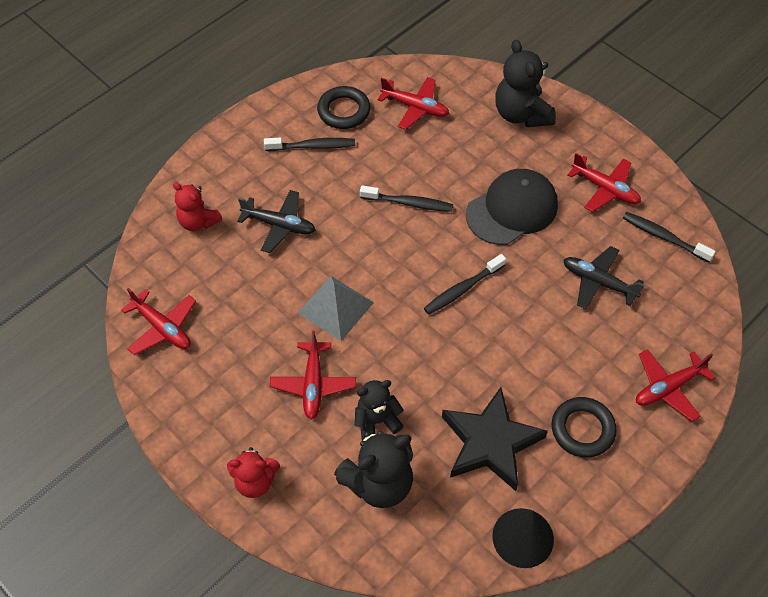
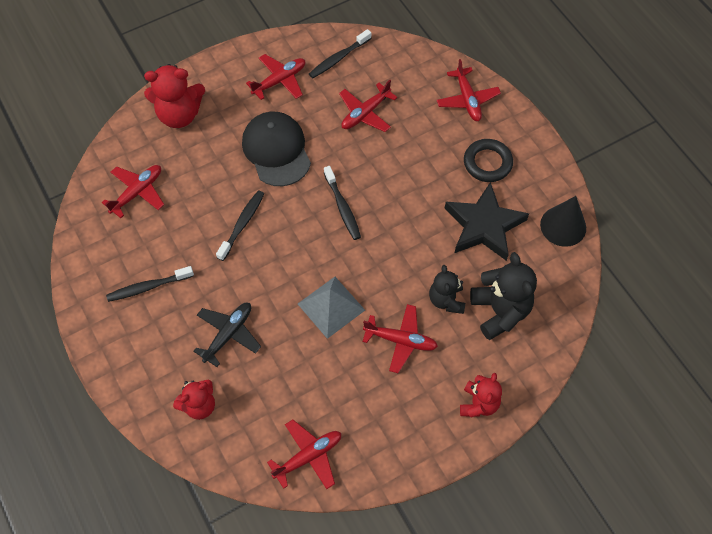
camera: 75 degrees left, 5 degrees up
(313, 146) = (148, 287): black toothbrush -> black toothbrush turned 120 degrees counterclockwise
(344, 111) = (116, 251): black ring -> none
(521, 114) = (179, 115): black teddy bear -> red teddy bear
(598, 282) = (365, 113): black plane -> red plane

